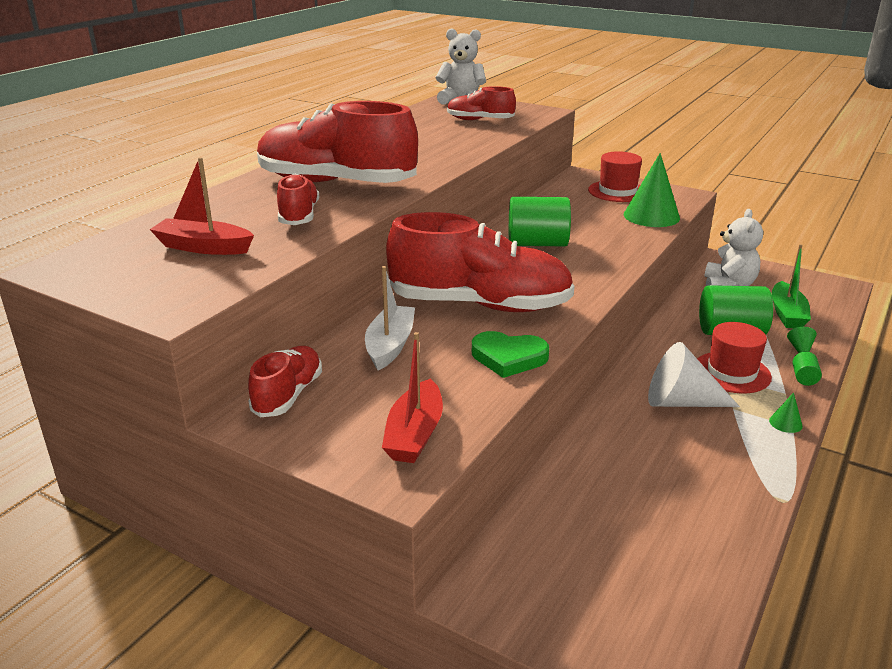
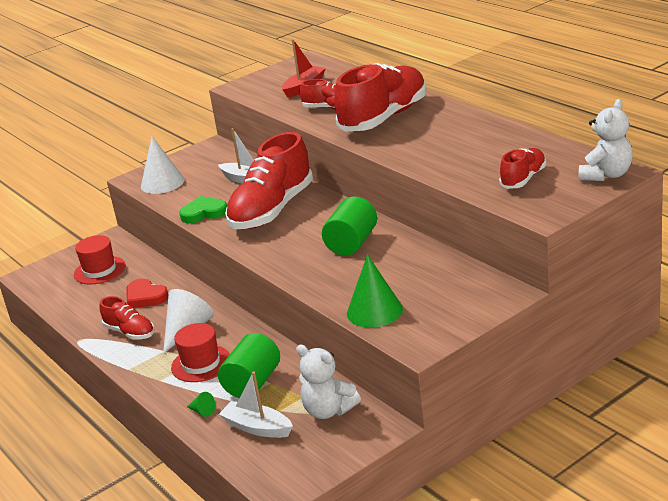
camera: 115 degrees right, 0 degrees up
(288, 395) = (223, 154): red shoe -> red shoe (130, 332)
(415, 434) = (162, 183): red boat -> white cone
(508, 357) = (204, 213): green heart -> green heart turned 45 degrees clockwise
(617, 191) = (449, 306): red hat -> red hat (99, 270)
(635, 468) = (145, 297): none -> red heart
(785, 423) = (132, 367): green cone -> none
(787, 314) = (257, 427): green boat -> white boat
(804, 378) = (168, 396): green cylinder -> none

